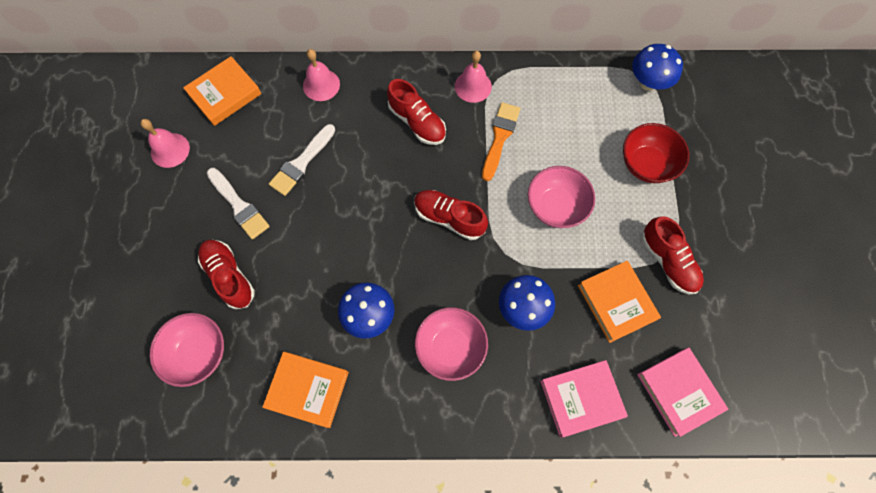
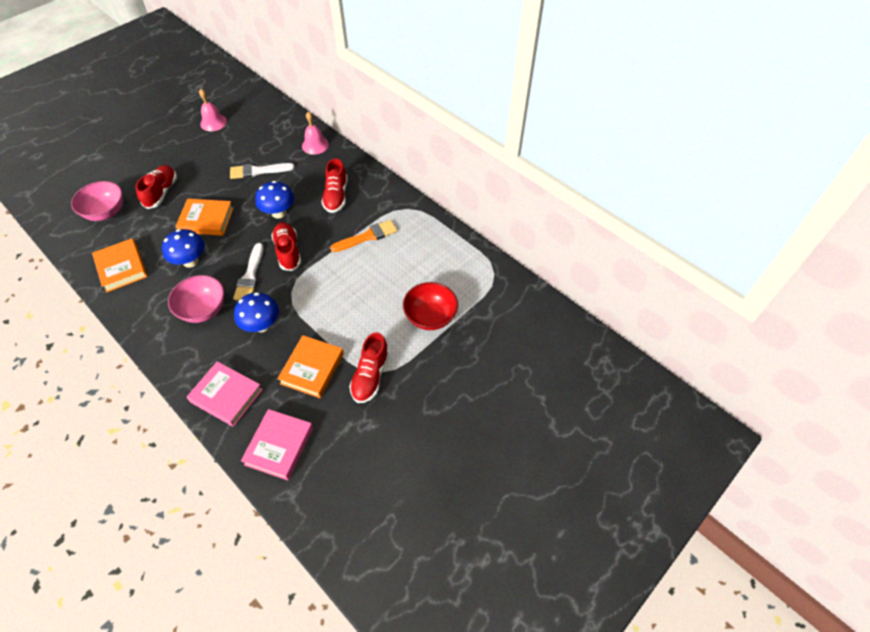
camera: 45 degrees right, 15 degrees down
(225, 94) = (268, 117): orange book -> orange book (206, 220)
(239, 205) = (207, 167): white brush -> white brush (250, 276)
(473, 86) = (388, 202): pink bell -> none
(556, 207) = (348, 293): pink bowl -> none
(648, 82) = (492, 277): blue mushroom -> blue mushroom (279, 213)

